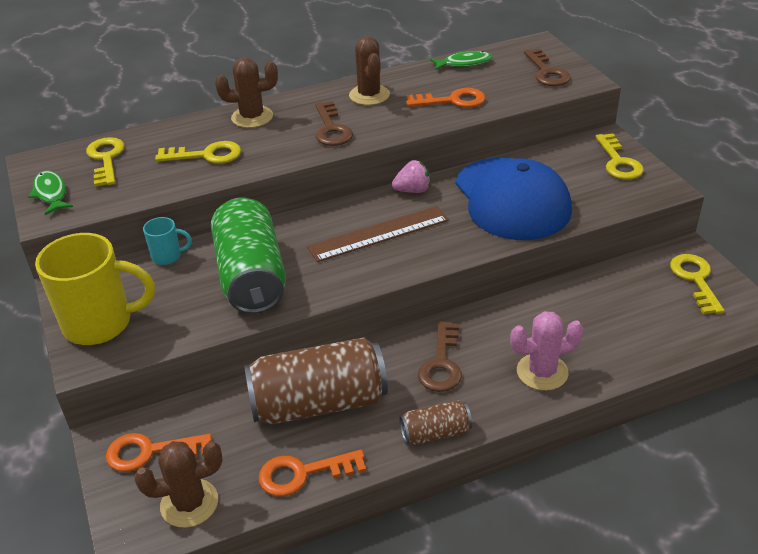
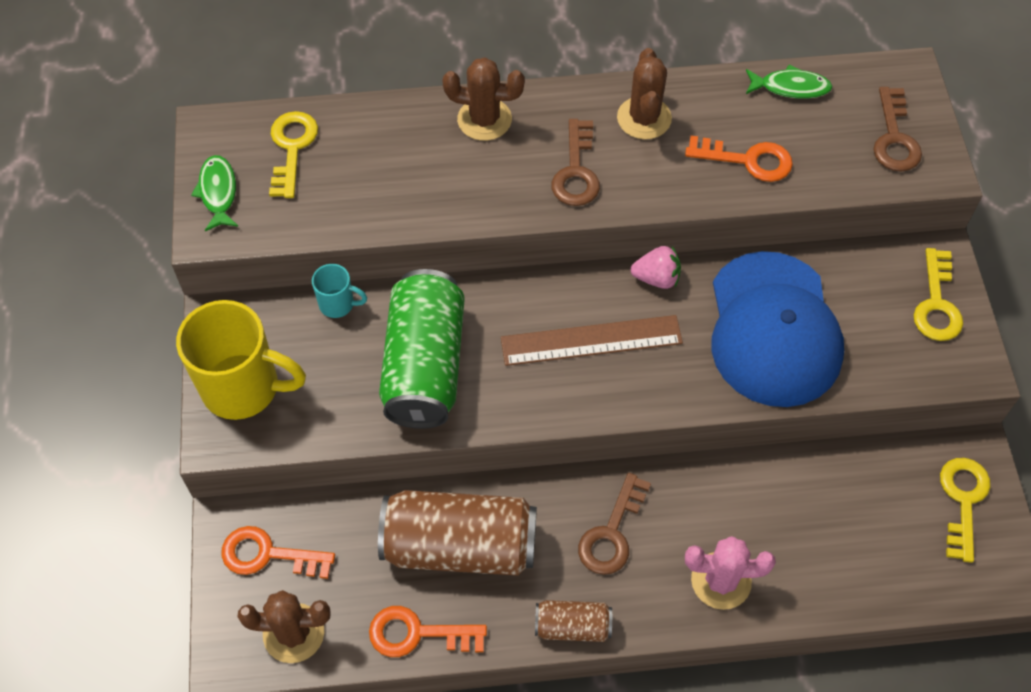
camera: 15 degrees right, 20 degrees up
(206, 155) = (411, 176): yellow key -> none

